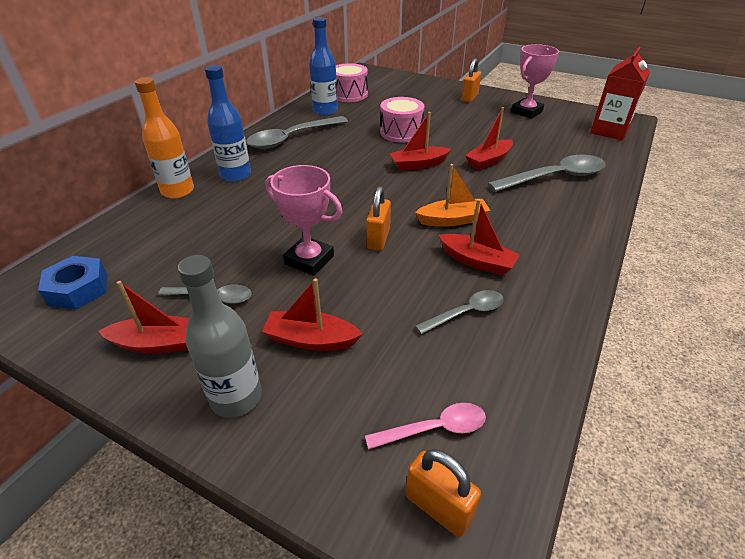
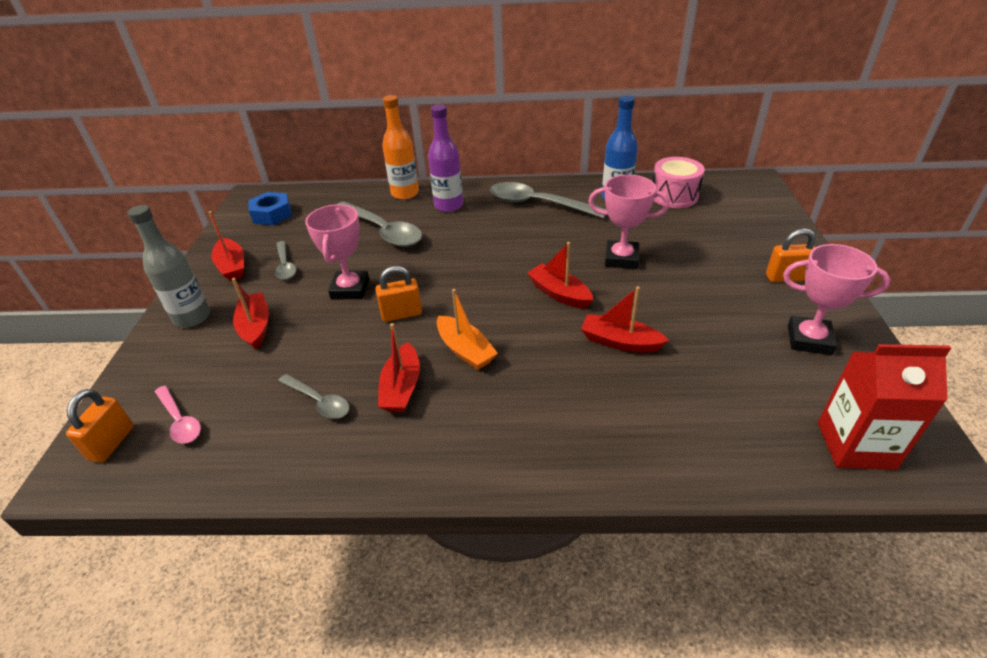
camera: 65 degrees right, 0 degrees up
(235, 175) = (448, 205): blue bottle -> purple bottle
(401, 132) = (621, 259): pink drum -> pink trophy
(554, 177) = (631, 410): grey spoon -> grey spoon (383, 231)

